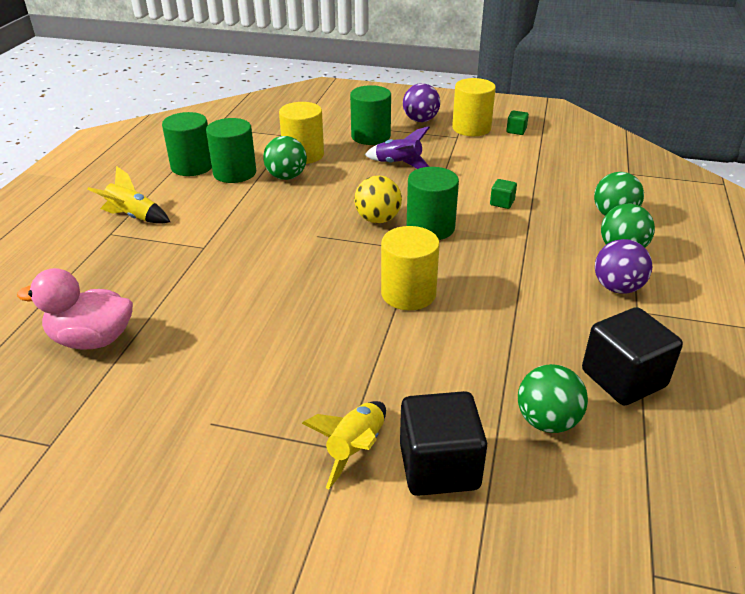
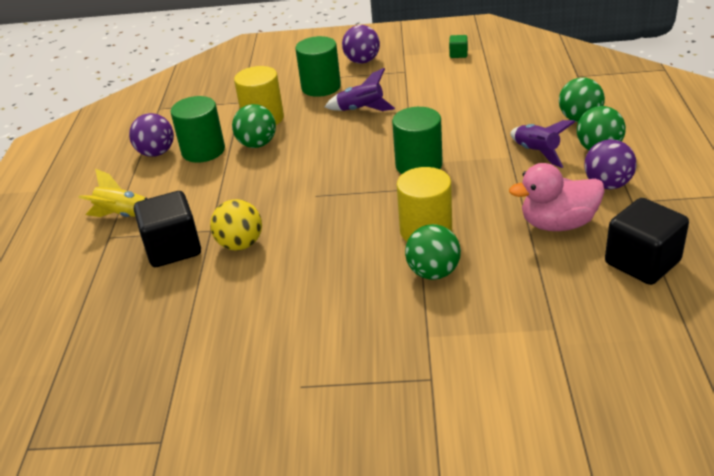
camera: 10 degrees left, 0 degrees up
(92, 339) = (148, 340): pink duck -> pink duck (558, 224)
(192, 166) = (156, 153): green cylinder -> purple ball
(355, 449) = (440, 376): yellow rocket -> none
(378, 219) = (366, 168): yellow ball -> yellow ball (240, 244)
(439, 466) = (518, 372): black cube -> black cube (173, 249)
(471, 128) = (415, 60): yellow cylinder -> none
(502, 203) = (474, 127): green cube -> none
(547, 421) = (593, 313): green ball -> green ball (433, 272)
(555, 240) = (537, 153): none -> purple rocket

